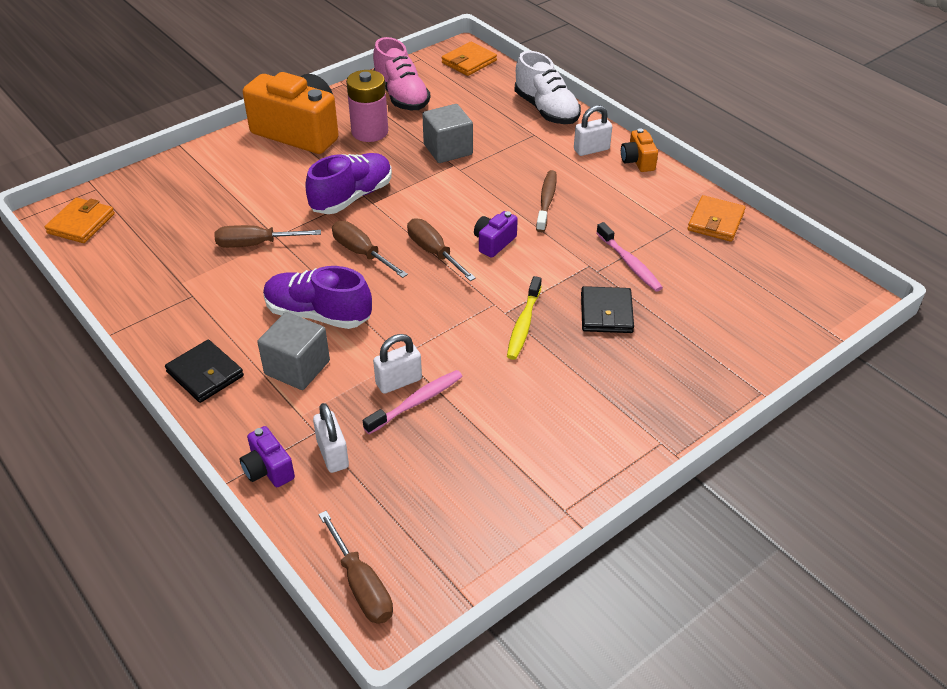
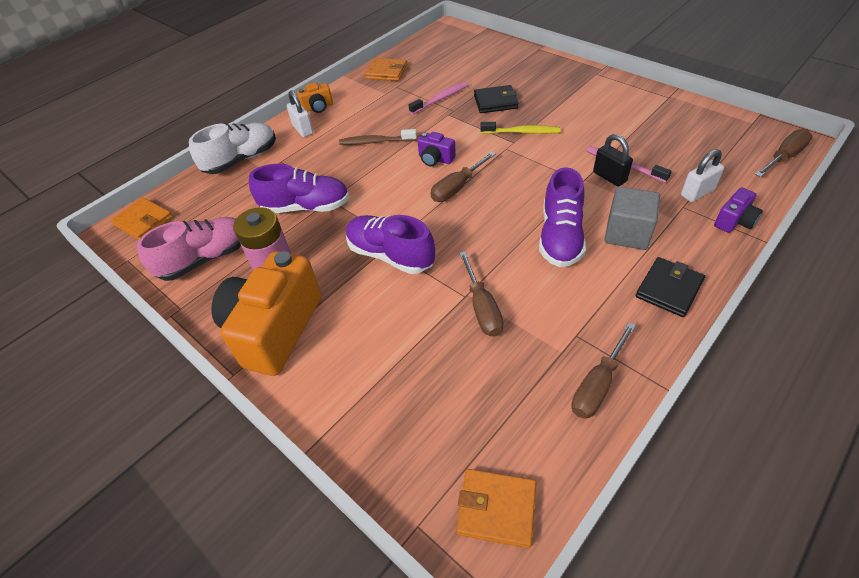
camera: 95 degrees left, 5 degrees up
(362, 253) = (471, 229): brown screwdriver -> brown screwdriver (598, 384)
(398, 381) = (609, 177): white padlock -> black padlock
(448, 149) = (306, 207): grey cube -> purple shoe

